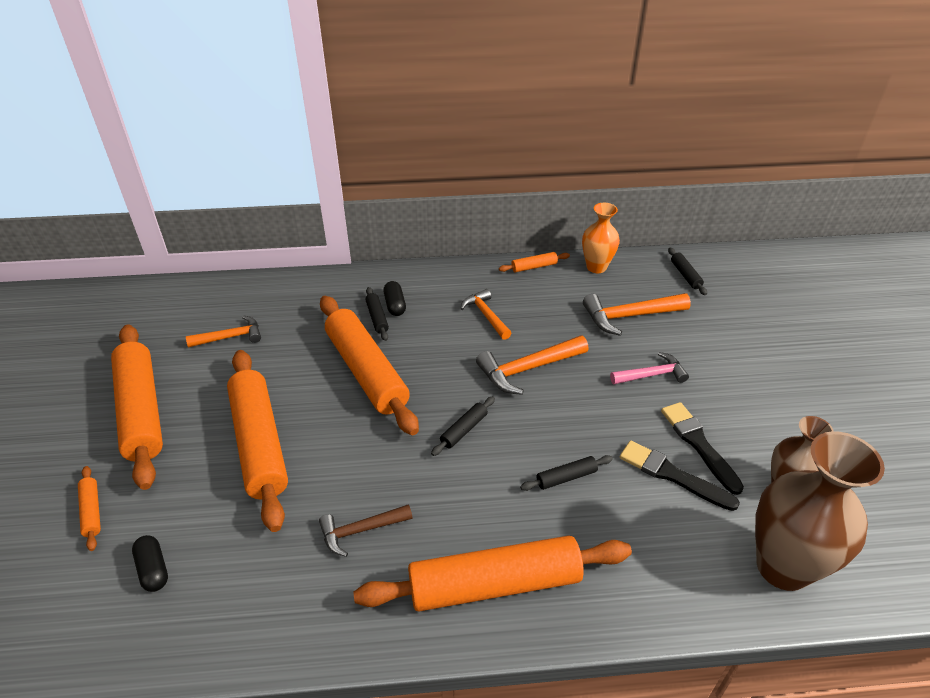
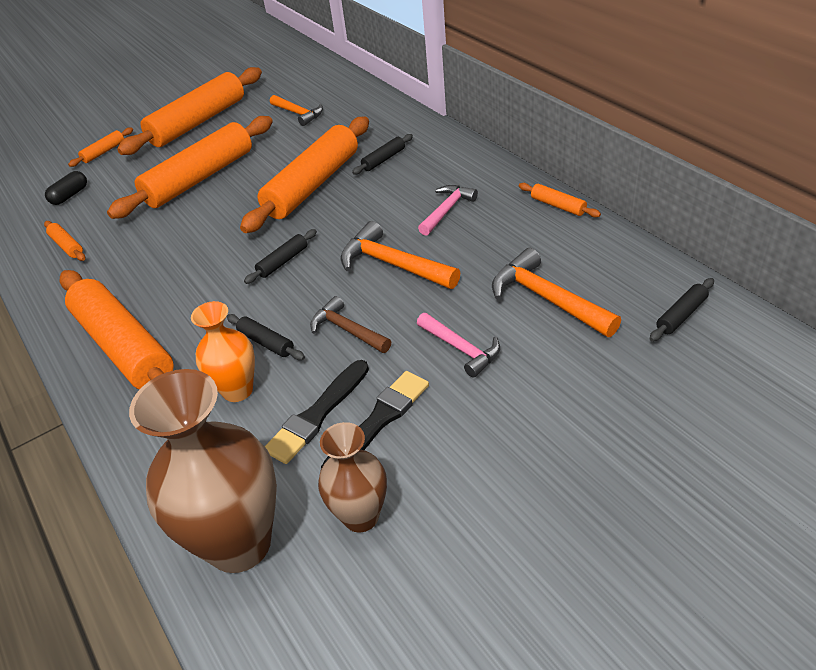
camera: 65 degrees right, 0 degrees up
(263, 596) = (67, 246): none -> orange rolling pin
(360, 530) = (143, 259): brown hammer -> brown hammer (347, 330)
(395, 305) = (409, 160): black capsule -> none
(464, 430) = (283, 261): black rolling pin -> black rolling pin turned 60 degrees counterclockwise
(486, 315) = (447, 210): orange hammer -> pink hammer
(596, 267) = (610, 244): orange vase -> orange vase (237, 390)
(672, 475) = (317, 414): black brush -> black brush turned 150 degrees counterclockwise

